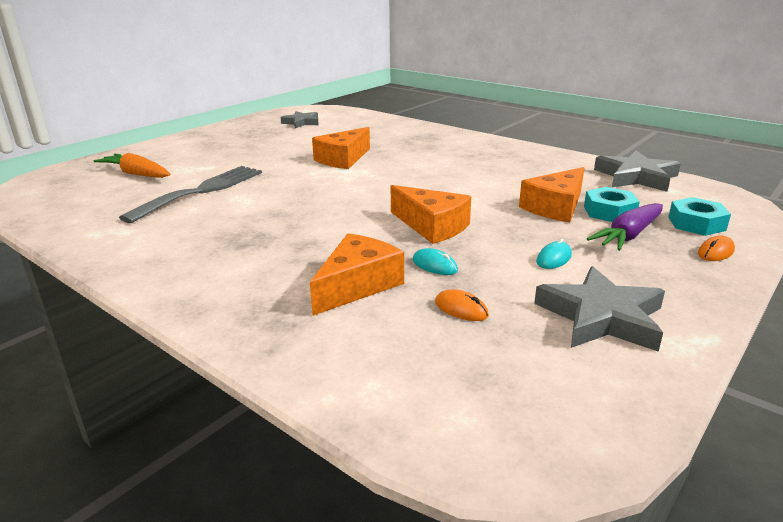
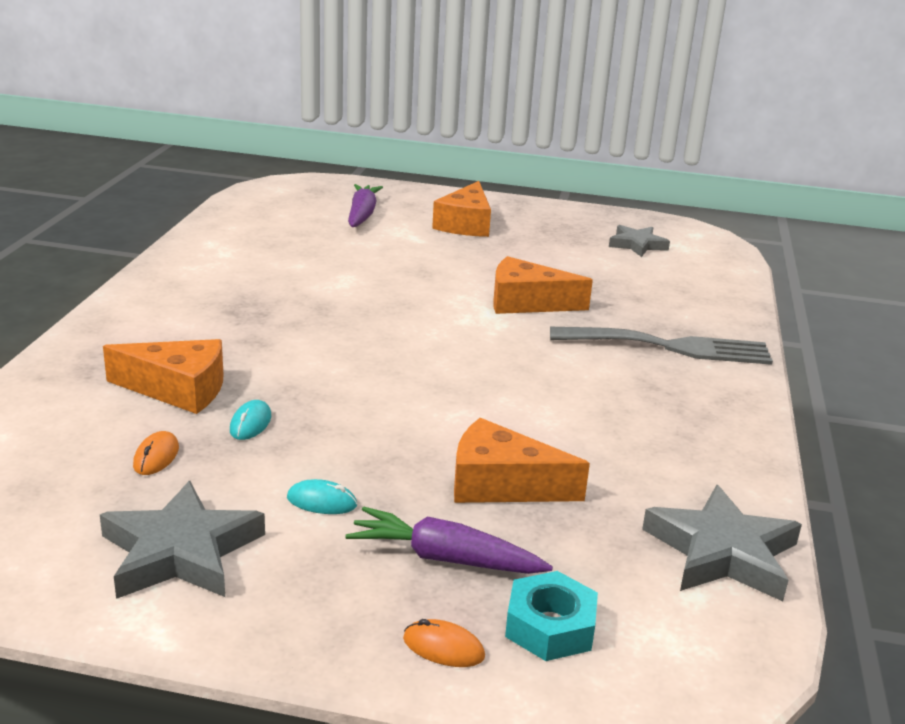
camera: 60 degrees right, 0 degrees up
(137, 174) = (362, 215): orange carrot -> purple carrot
(202, 191) = (347, 256): grey fork -> grey fork (671, 347)
(432, 226) = (357, 403): orange cheese -> orange cheese (465, 224)
(609, 212) = (526, 534): turquoise nut -> none

